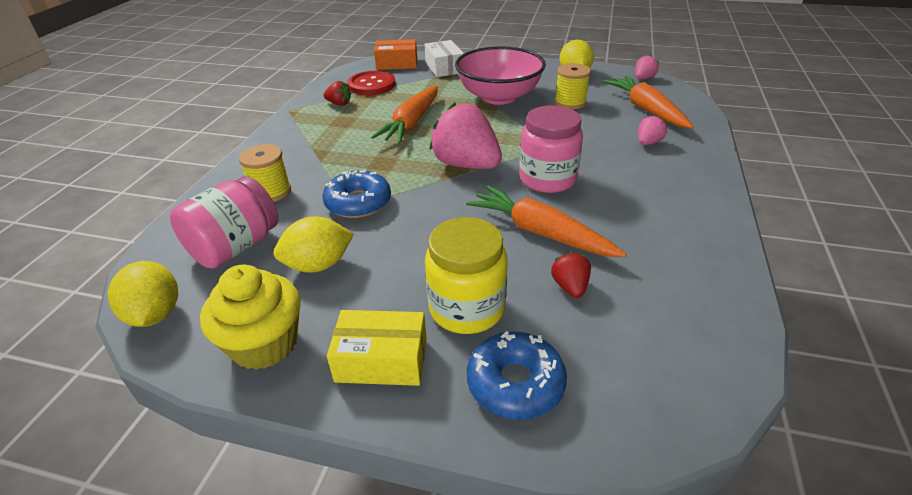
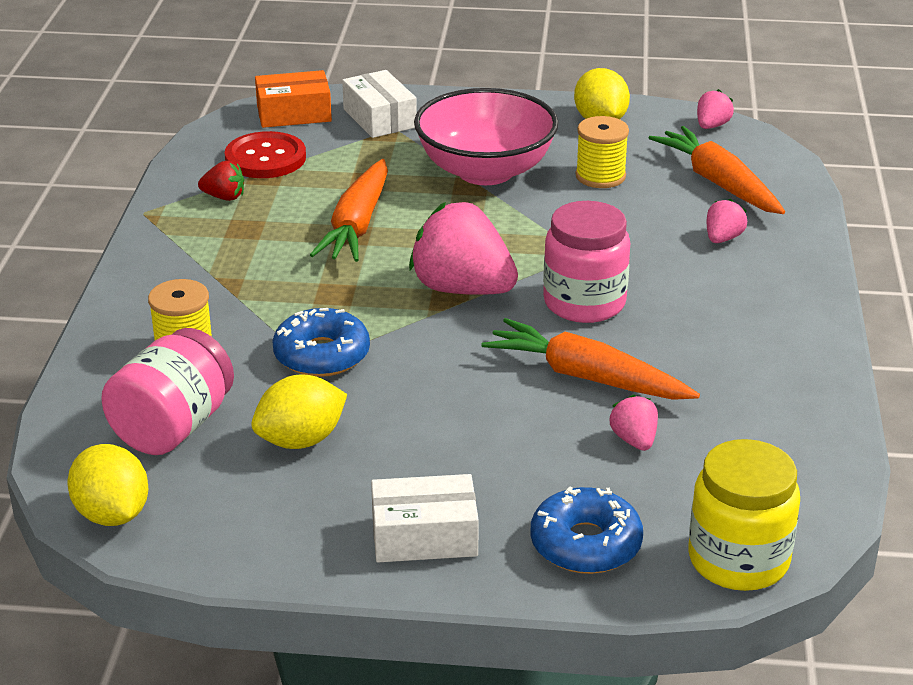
camera: 10 degrees left, 5 degrees down
(264, 344) = (273, 533): yellow cupcake -> none
(381, 360) = (424, 536): yellow box -> white box
(467, 308) = (511, 474): yellow jar -> yellow jar (738, 560)
(570, 287) = (634, 440): red strawberry -> pink strawberry

